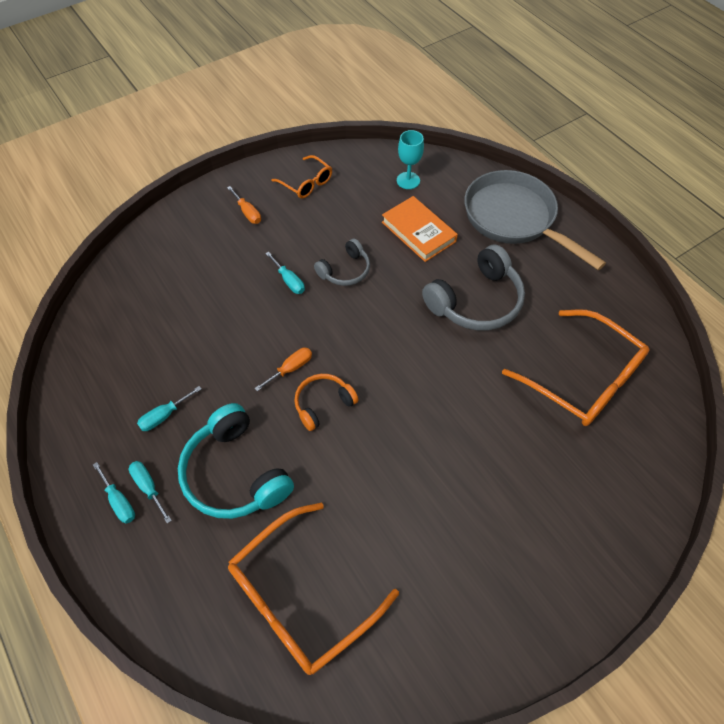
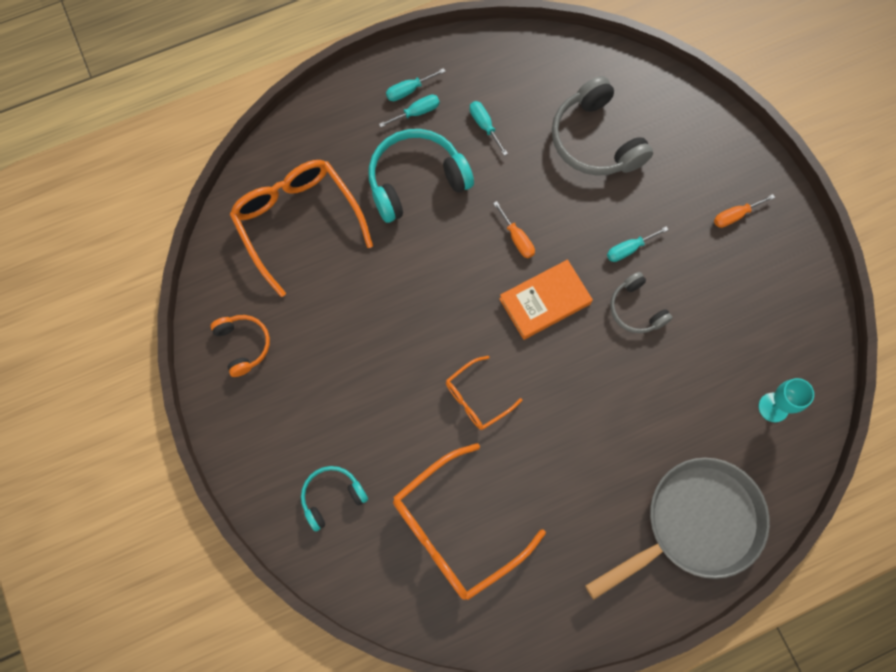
camera: 100 degrees right, 15 degrees up
(306, 183) = (778, 285): orange glasses -> orange glasses (477, 398)
(323, 404) = (472, 263): orange headphones -> orange headphones (243, 345)
(418, 232) = (685, 401): orange book -> orange book (545, 301)
(476, 301) = (574, 442): grey headphones -> grey headphones (595, 140)
(595, 492) = (332, 497): none -> turquoise headphones

